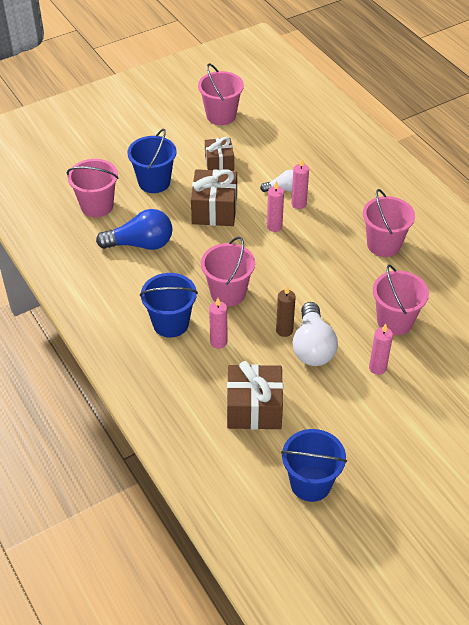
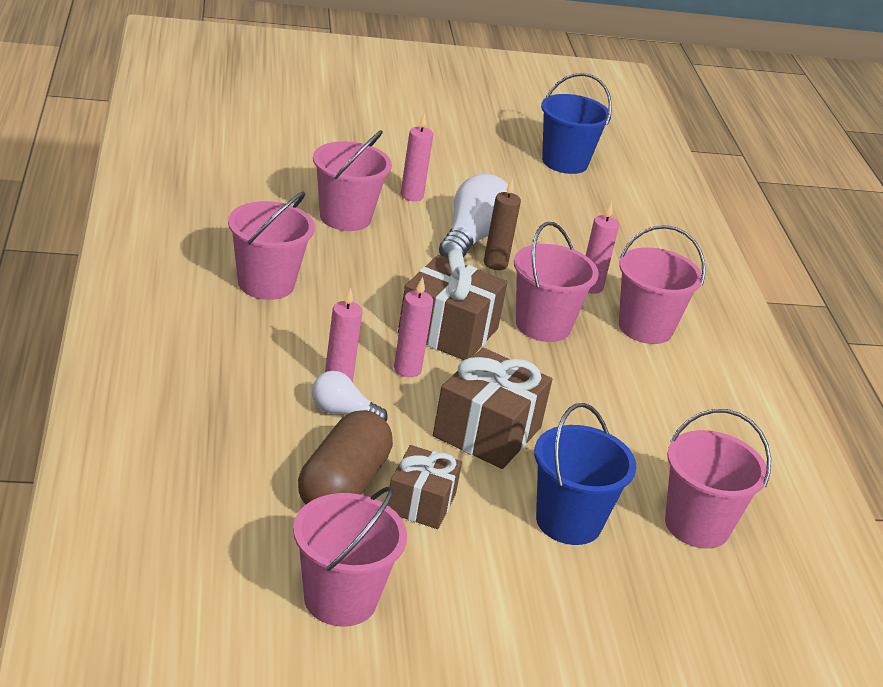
camera: 160 degrees left, 15 degrees down
(140, 244) = (643, 435): blue light bulb -> none
(170, 323) = (645, 328): blue bucket -> pink bucket
(254, 408) = (586, 224): brown gift -> brown gift (448, 331)
(255, 156) = (342, 485): none -> brown capsule

